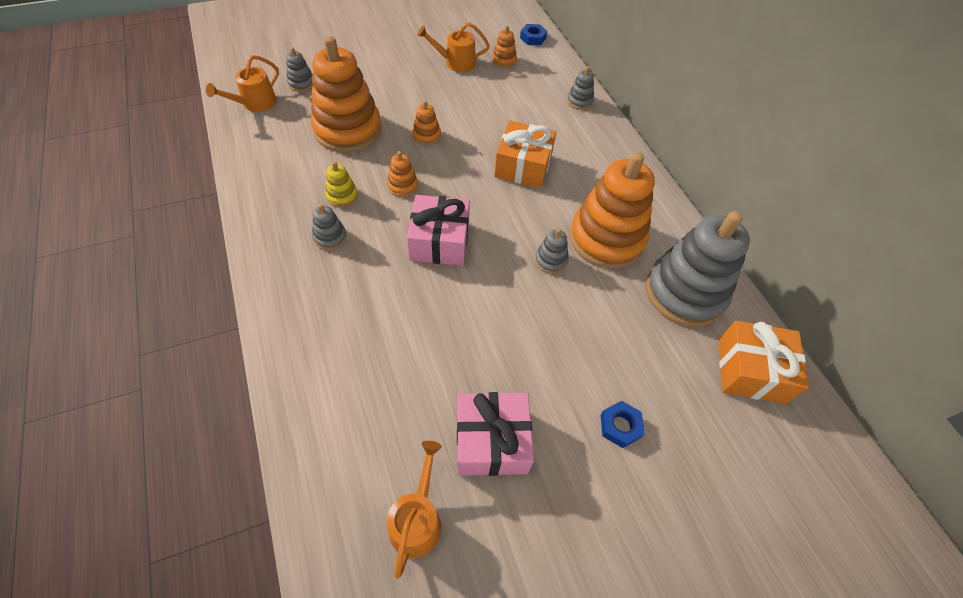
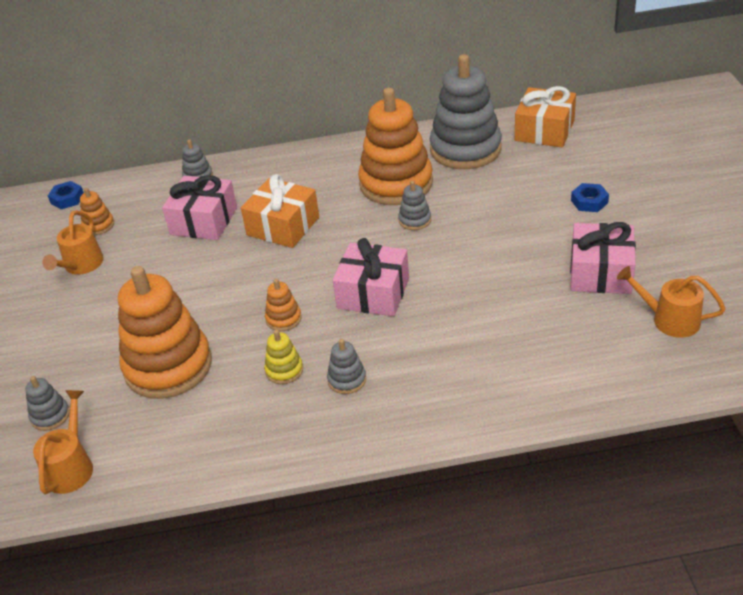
camera: 70 degrees left, 15 degrees down
(255, 103) = (71, 466): orange watering can -> orange watering can turned 135 degrees counterclockwise
(426, 136) = (207, 296): orange stacking toy -> none
(520, 116) = (203, 221): none -> pink gift

